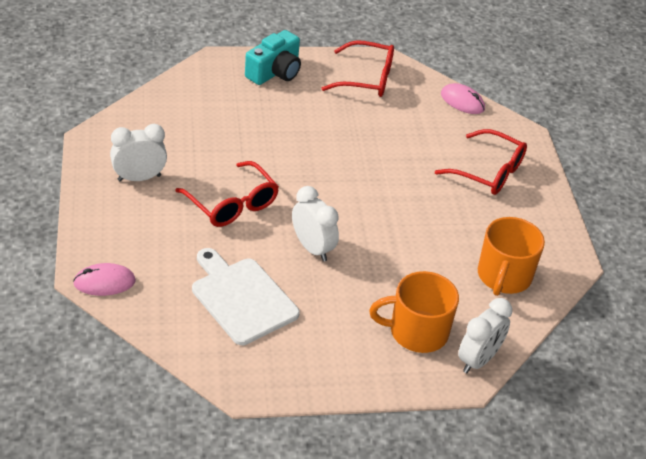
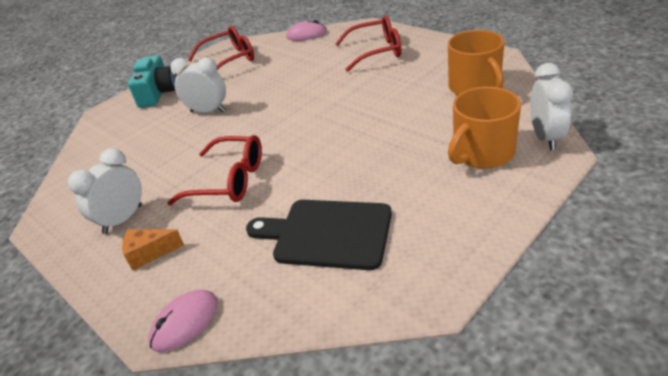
camera: 30 degrees left, 5 degrees down
(130, 218) = (149, 253): none -> orange cheese
(242, 298) = (327, 233): white cutting board -> black cutting board
(312, 248) = (331, 162): white clock -> white clock (208, 111)

